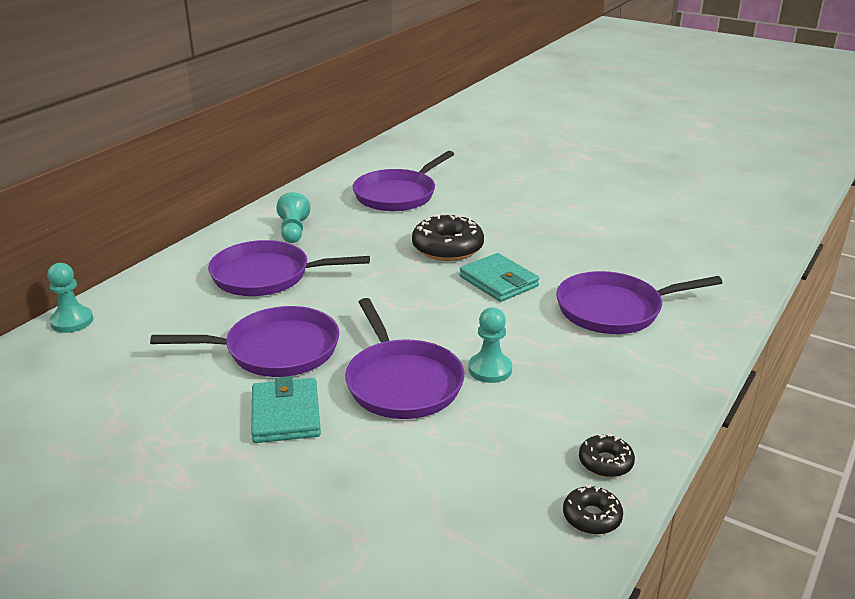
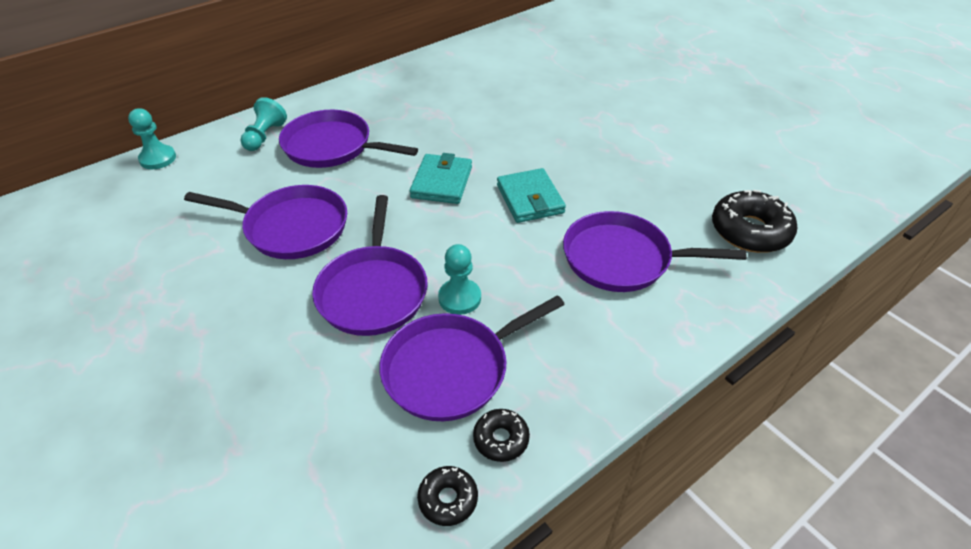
camera: 20 degrees right, 15 degrees up
(286, 415) = (257, 298): turquoise wallet -> turquoise wallet (442, 182)
(293, 231) = (383, 103): turquoise pawn -> turquoise pawn (265, 136)
(397, 195) = (497, 81): purple pan -> purple pan (451, 369)
(447, 248) = (506, 150): black donut -> black donut (750, 231)

